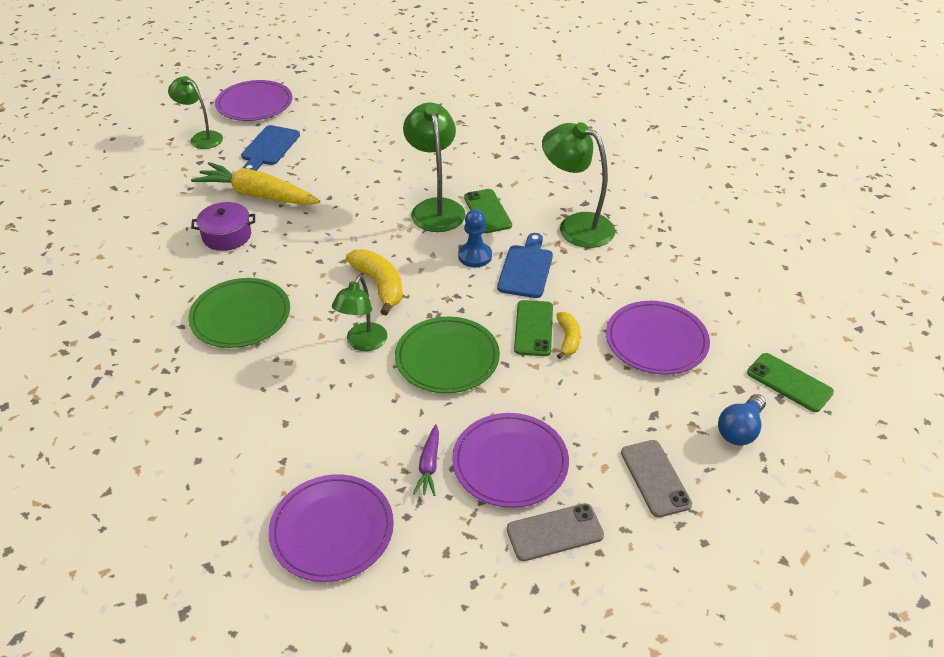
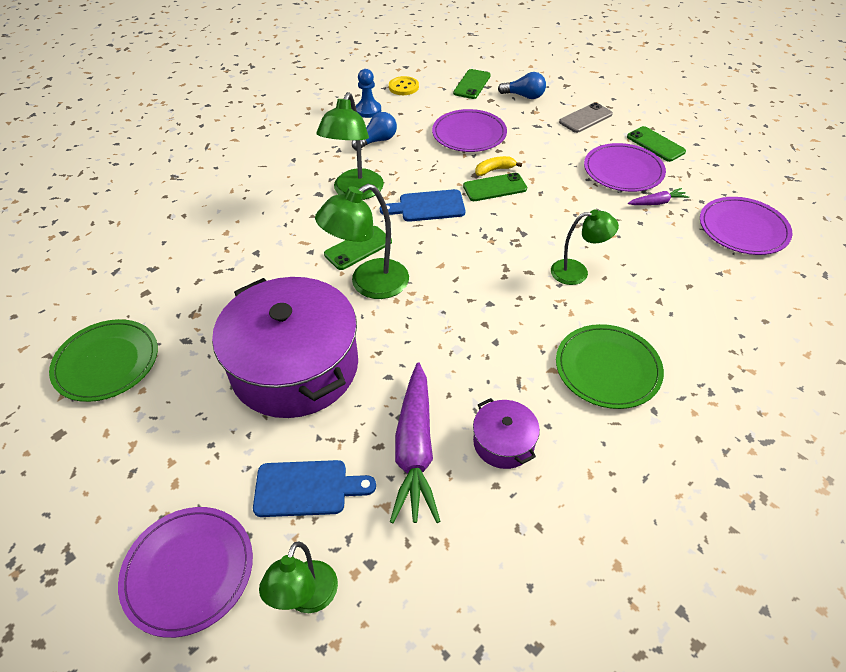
camera: 110 degrees left, 5 degrees up
(258, 195) = (415, 449): yellow carrot -> purple carrot
(372, 158) = (295, 367): none -> purple pot
(379, 285) = (502, 286): yellow banana -> none
(447, 358) = (557, 221): green plate -> green plate (106, 362)
(475, 256) = (428, 239): blue pawn -> blue pawn (368, 110)
(555, 532) = (655, 144): grey phone -> green phone
(669, 261) = (377, 141): none -> blue light bulb
(796, 312) = (403, 87): none -> yellow button

